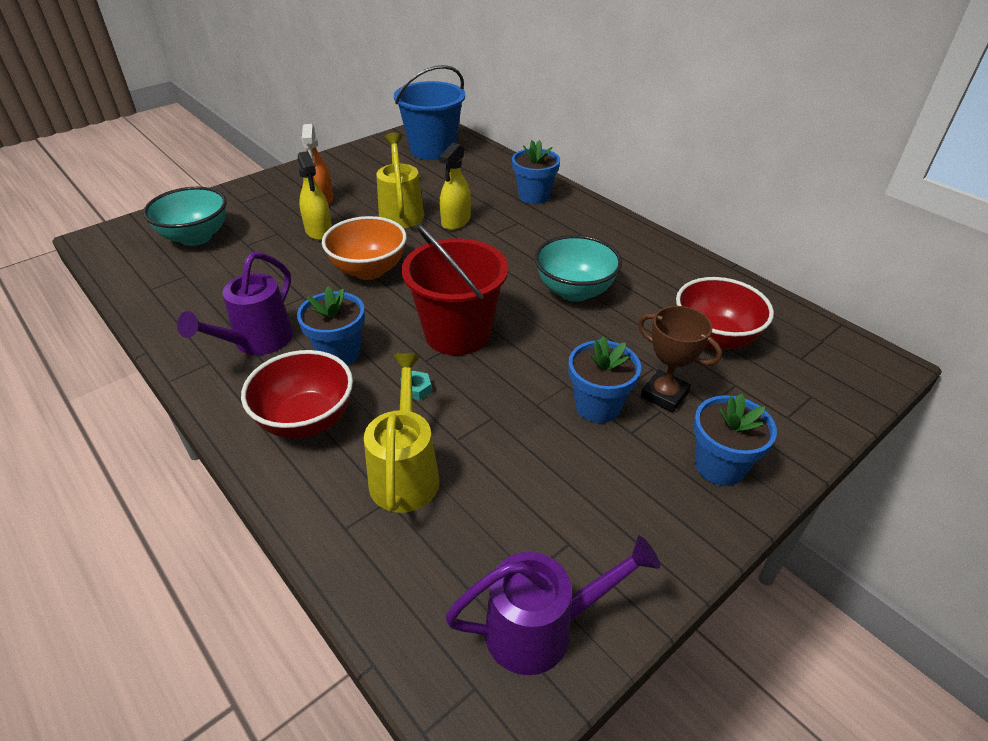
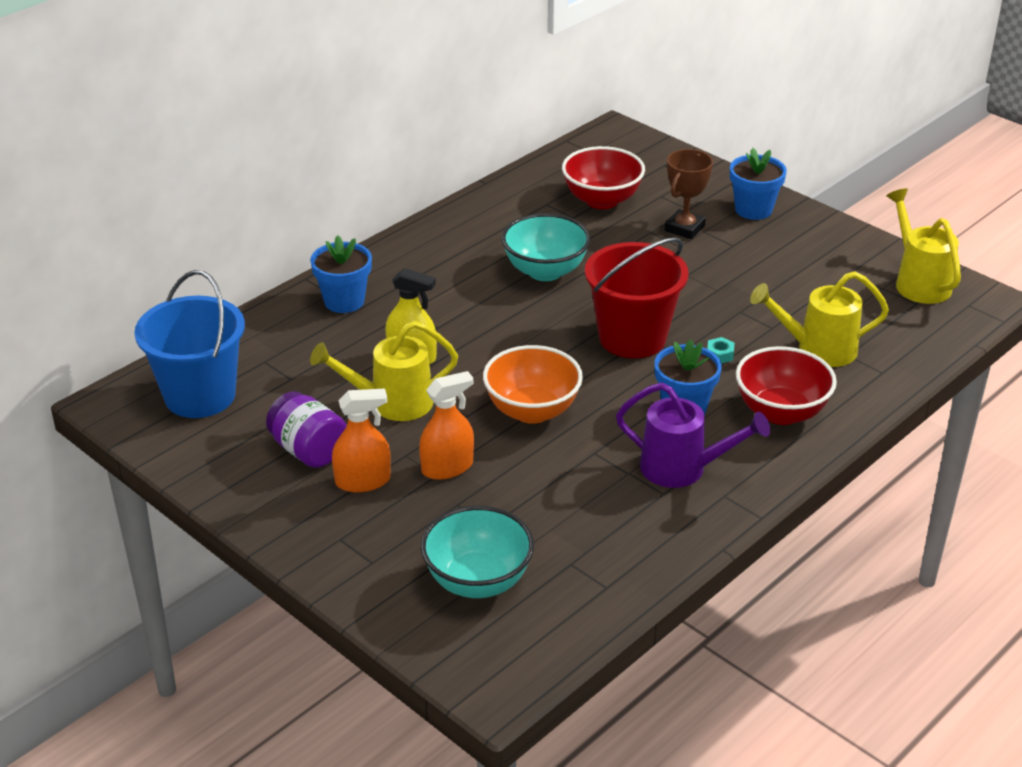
camera: 95 degrees left, 5 degrees down
(319, 231) = (447, 467): yellow spray bottle -> orange spray bottle
(361, 183) = (308, 450): none -> purple jar
(542, 629) = (918, 282): purple watering can -> yellow watering can
(597, 406) = (708, 259): blue flower pot -> none

